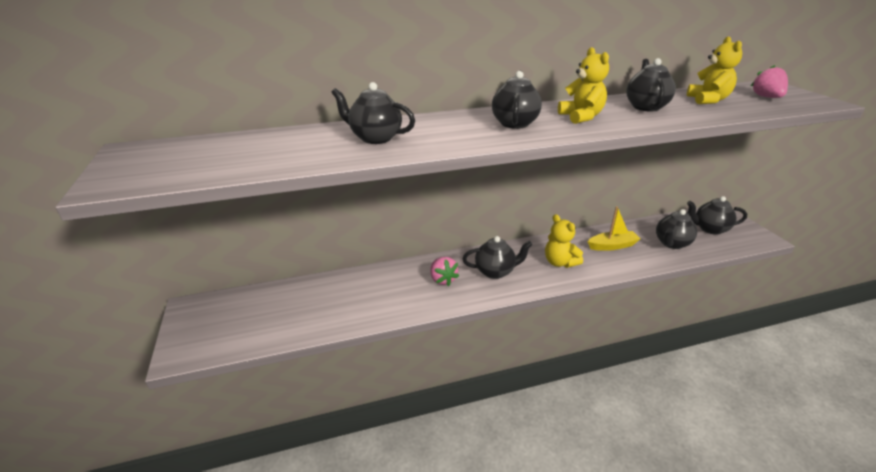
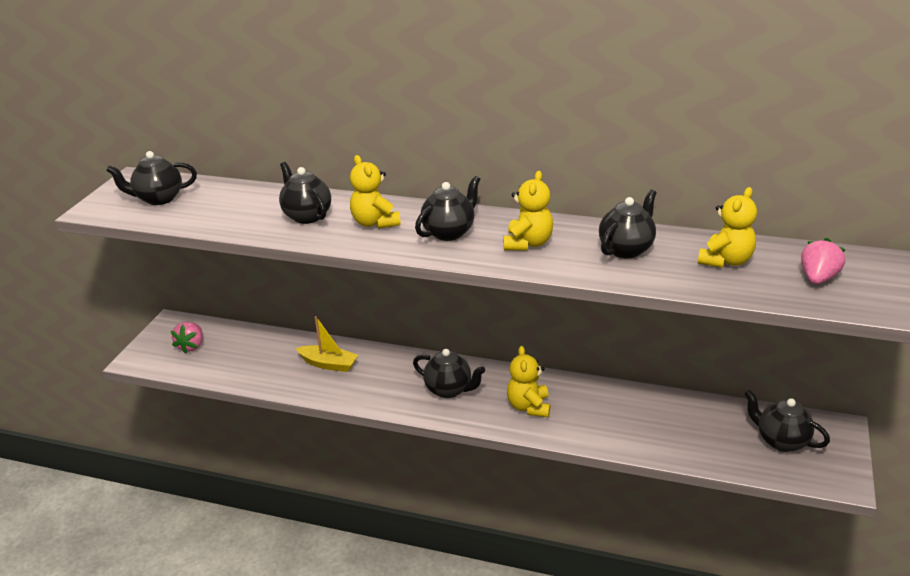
camera: 35 degrees right, 0 degrees up
(442, 279) = (390, 378): pink strawberry -> pink strawberry (191, 346)
(445, 130) = (375, 223): none -> yellow teddy bear
(612, 246) = (616, 412): yellow boat -> yellow boat (328, 364)
(671, 243) = (697, 438): black teapot -> black teapot (159, 199)

